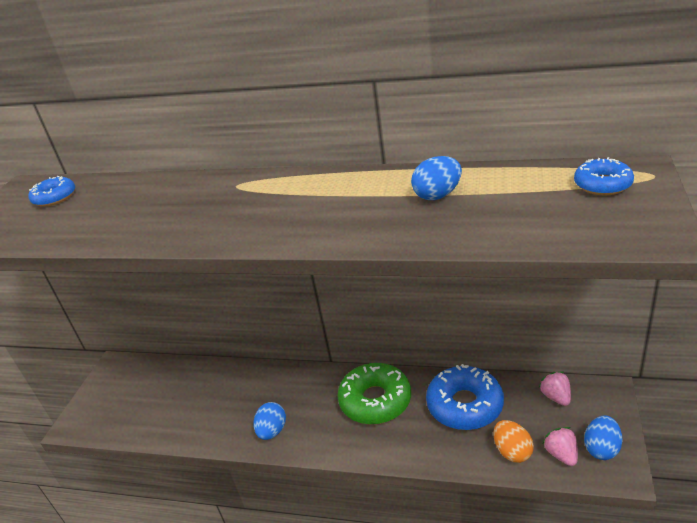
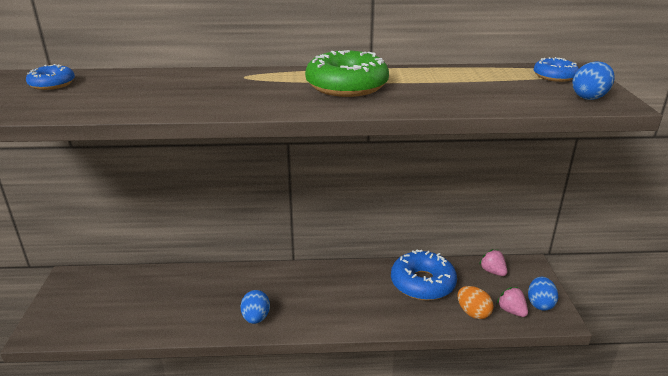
camera: 20 degrees left, 5 degrees down
(375, 401) = (344, 286): green donut -> green donut (347, 86)
(437, 195) = (432, 82): blue egg -> blue egg (589, 97)

